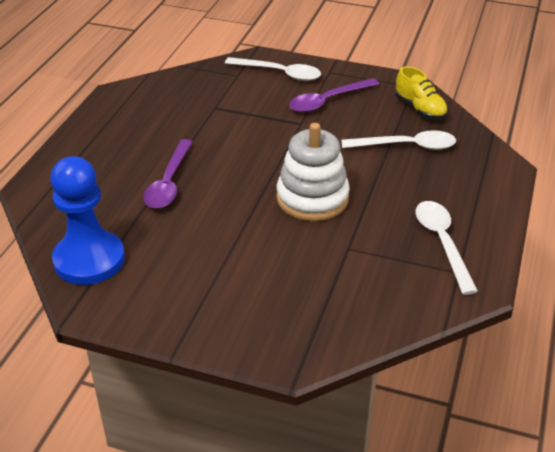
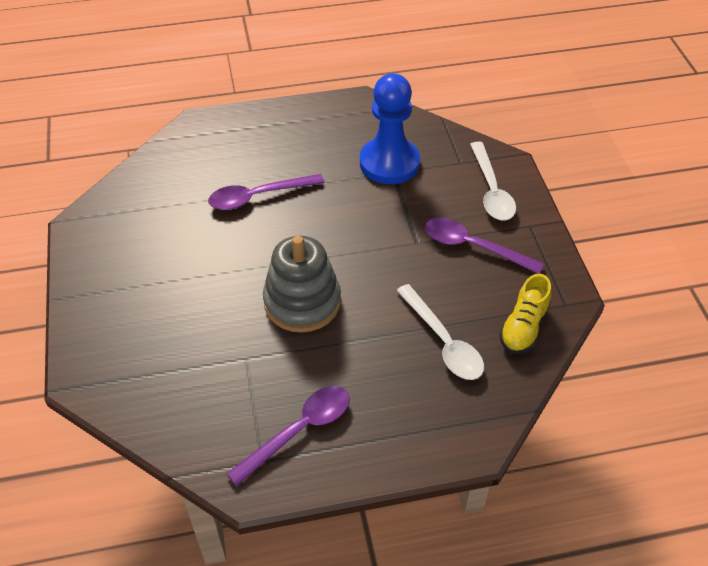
camera: 60 degrees right, 10 degrees up
(89, 260) = (131, 199): blue pawn -> blue pawn (389, 163)
(312, 198) = (302, 302): white stacking toy -> grey stacking toy
(442, 243) = (299, 431): white spoon -> purple spoon

